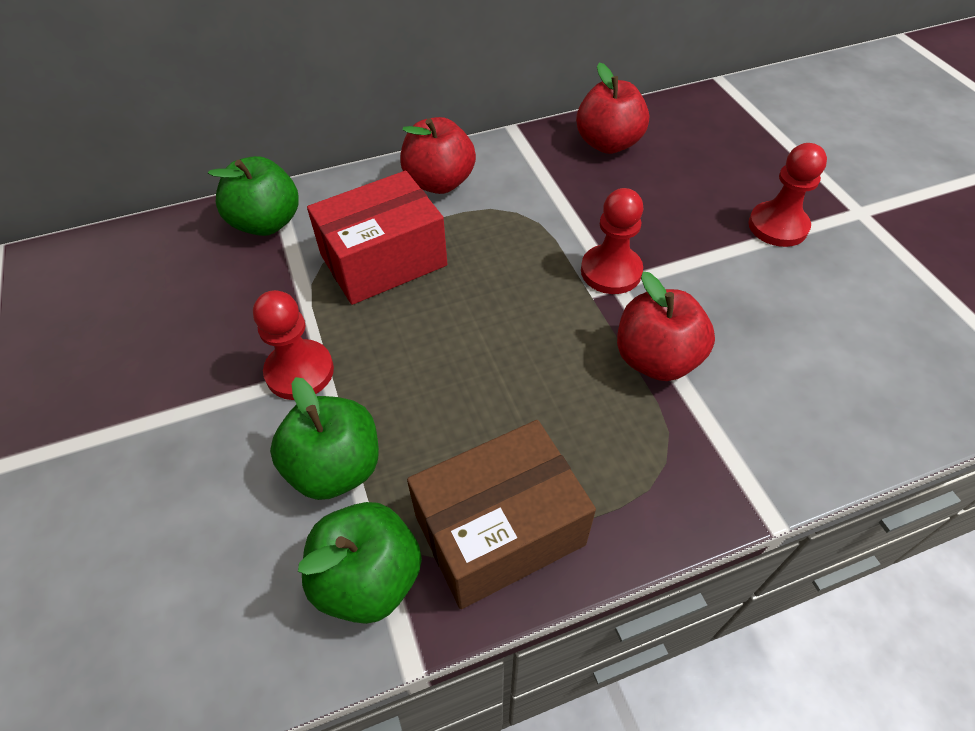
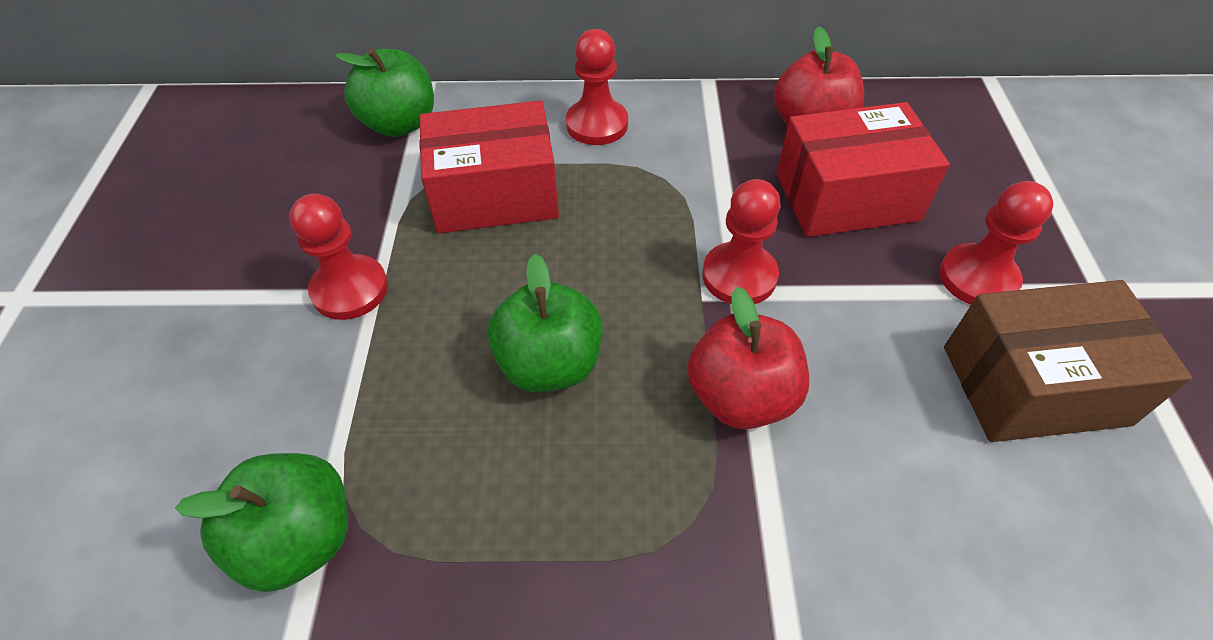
camera: 20 degrees right, 0 degrees up
(335, 468) = (330, 405): green apple -> green apple (550, 364)
(439, 182) = (597, 124): red apple -> red pawn
(499, 530) = (461, 536): brown box -> brown box (1034, 385)
(660, 191) = (847, 197): none -> red box

